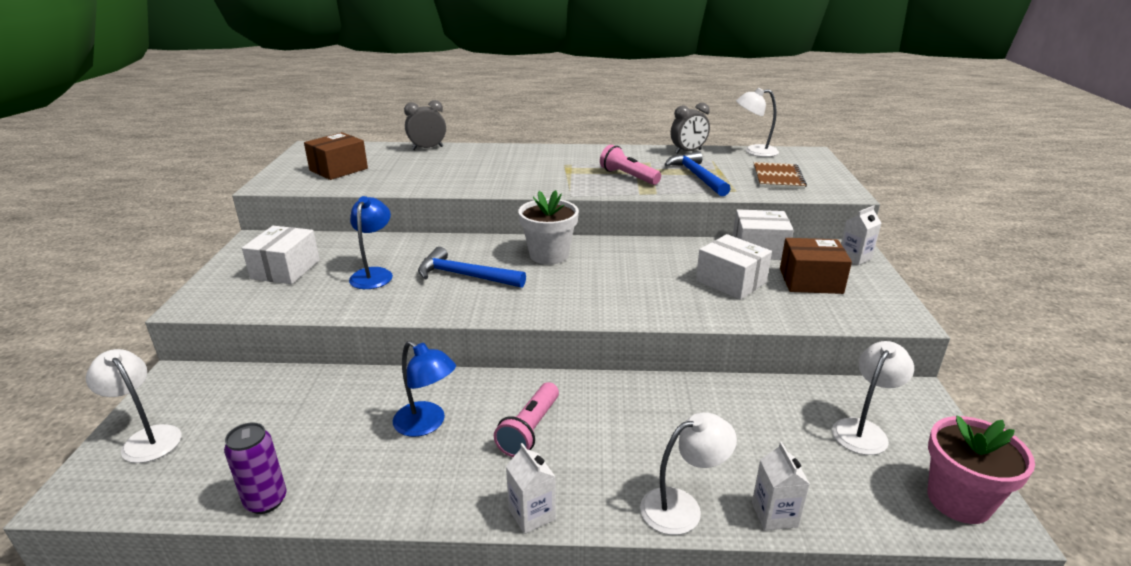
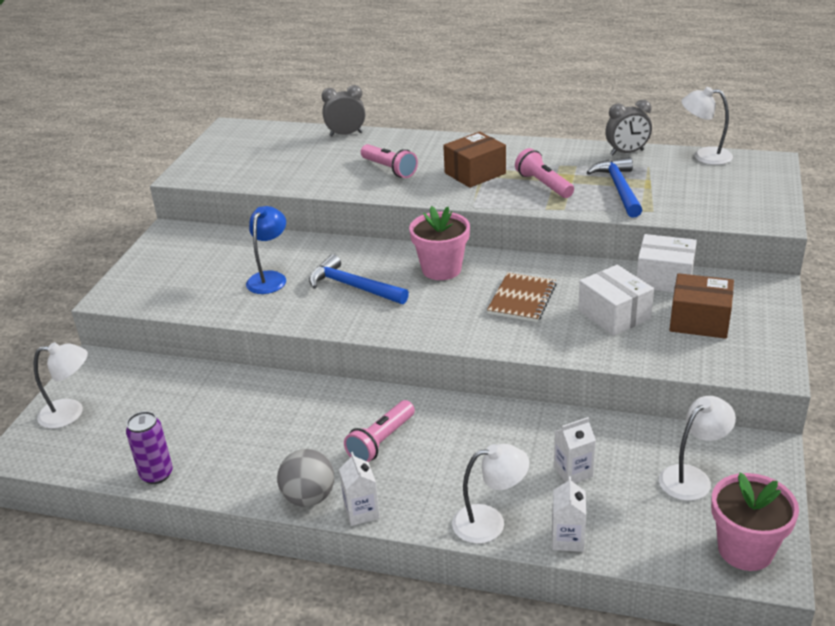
camera: 15 degrees right, 5 degrees up
(147, 438) = (70, 413): white lamp -> white lamp turned 120 degrees clockwise
(285, 269) = (192, 267): white box -> none
(338, 169) = (252, 159): brown box -> brown box (475, 173)
(427, 424) = (294, 426): blue lamp -> none
(464, 505) = (309, 497): none -> grey ball
(478, 171) = (389, 169): none -> pink flashlight
(549, 255) = (441, 269): white flower pot -> pink flower pot
(778, 178) = (710, 196): brown notebook -> brown notebook (522, 299)
(854, 257) = (765, 297): white carton -> white carton (573, 472)

